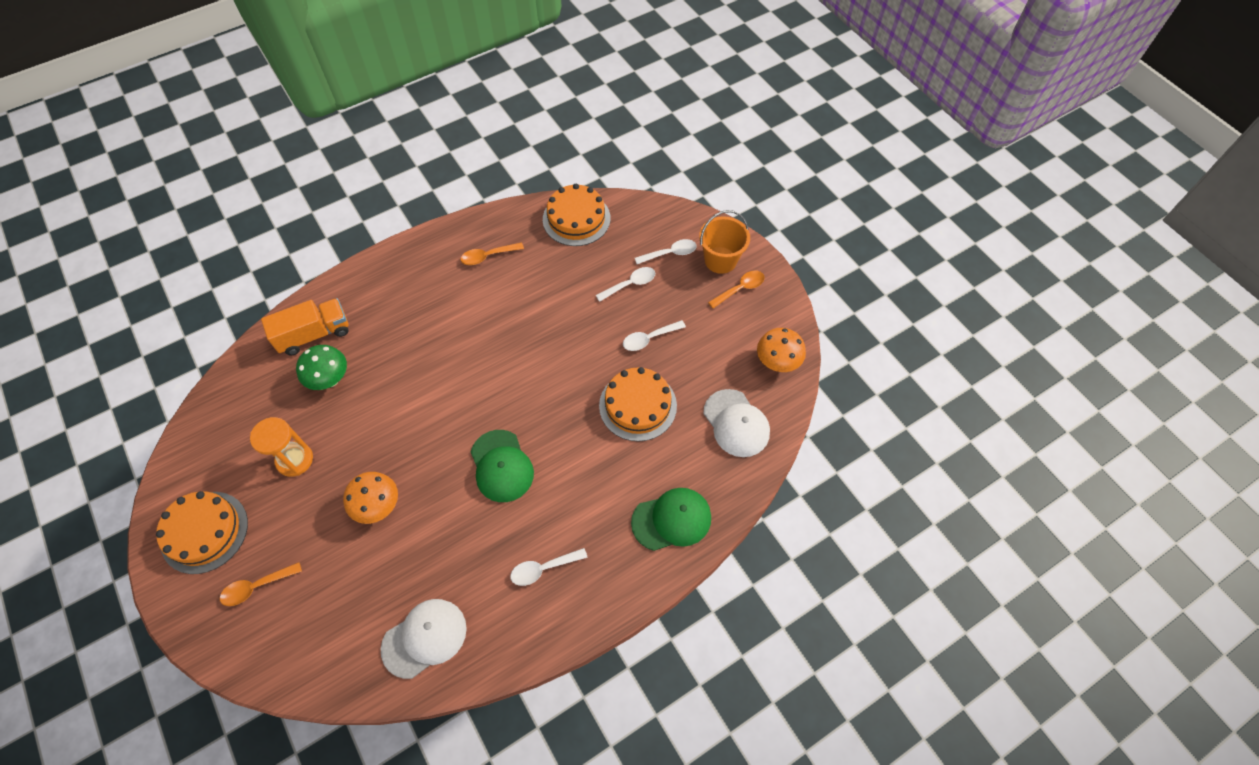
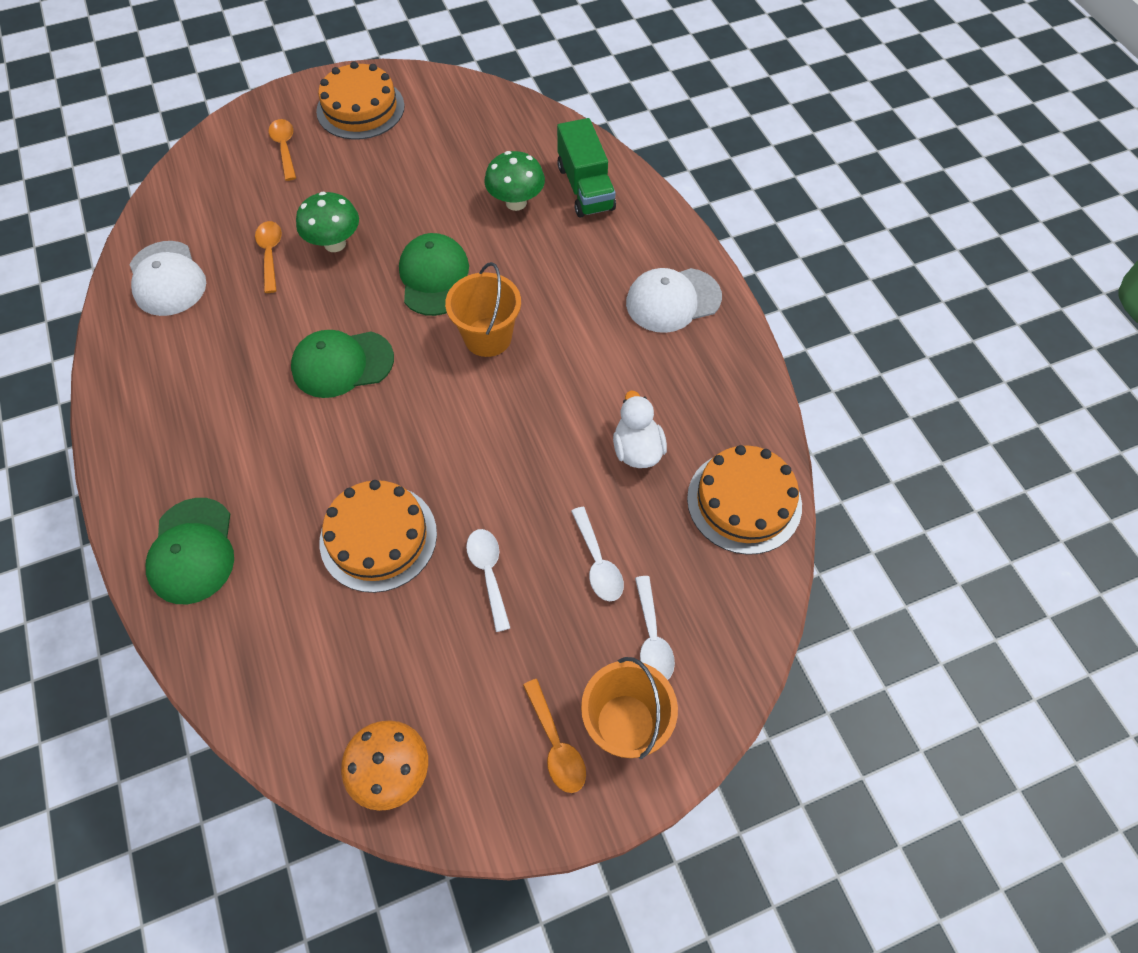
camera: 100 degrees right, 0 degrees up
(295, 460) = (419, 173): orange hourglass -> none
(314, 334) = (585, 188): orange truck -> green truck
(378, 506) = (335, 243): orange mushroom -> green mushroom
(412, 422) = (434, 277): none -> green cap
(467, 374) = (488, 337): none -> orange bucket
(487, 256) = (682, 374): orange spoon -> orange spoon (270, 254)
(543, 569) = (193, 395): white spoon -> none
(549, 274) = (637, 449): none -> white duck
(736, 423) = (304, 674): white cap -> white cap (673, 300)

